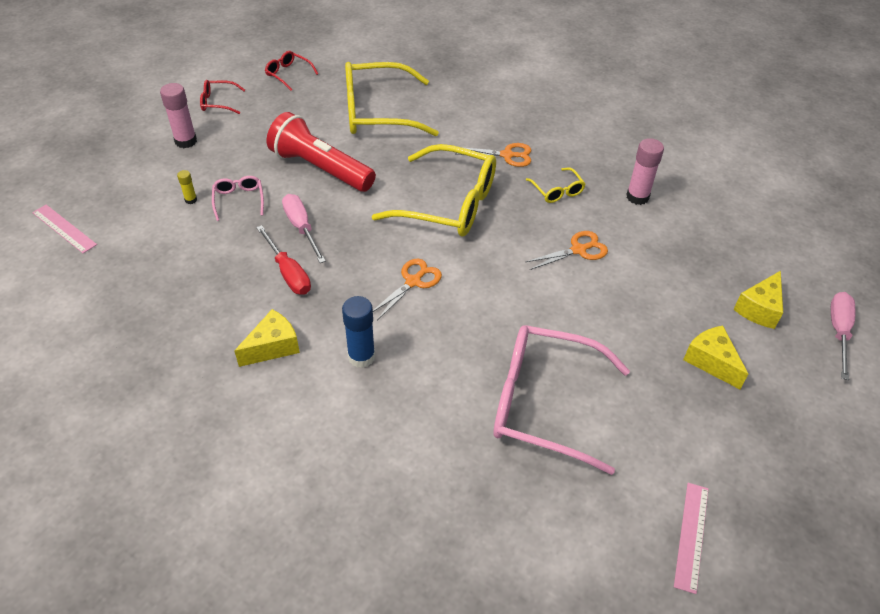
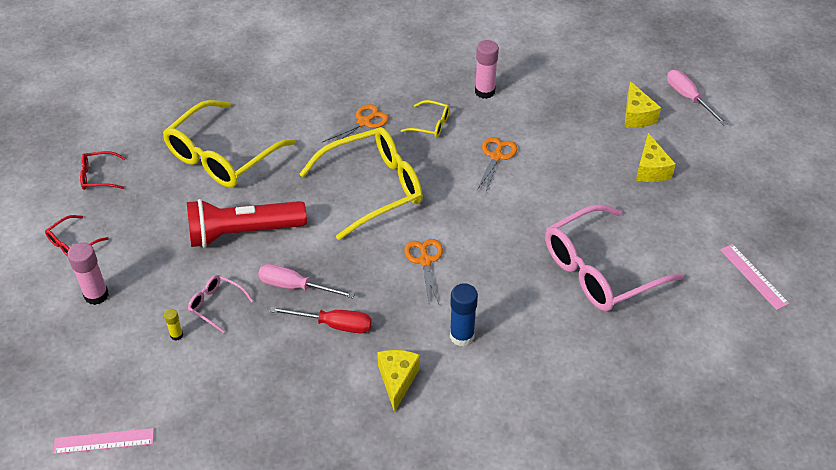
camera: 45 degrees left, 0 degrees up
(711, 362) = (651, 169): yellow cheese -> yellow cheese turned 105 degrees counterclockwise

